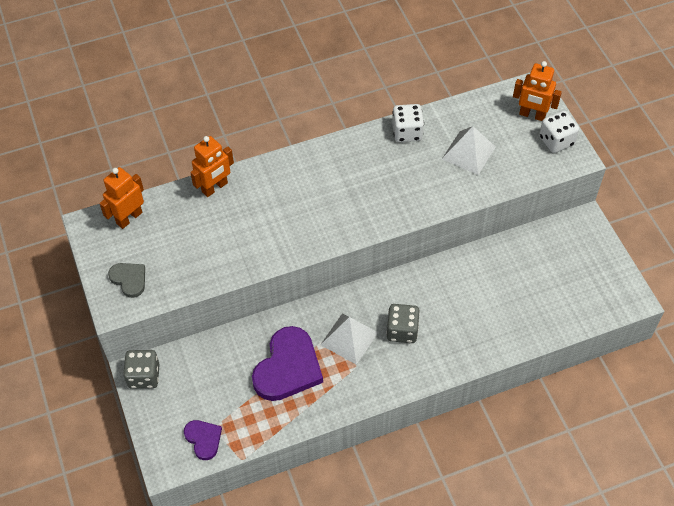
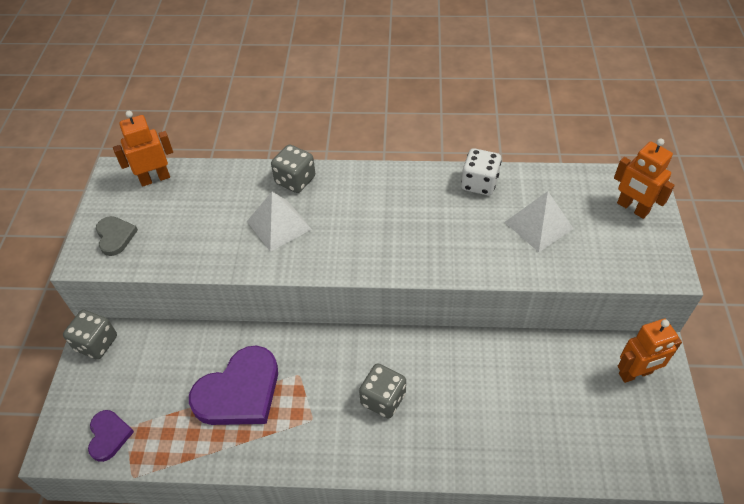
camera: 25 degrees right, 5 degrees down
(215, 187) = (252, 176): orange robot -> orange robot (635, 373)
(254, 179) = (295, 180): none -> grey dice
(349, 338) = (321, 385): white pyramid -> white pyramid (279, 225)
(556, 141) = (650, 244): white dice -> none

